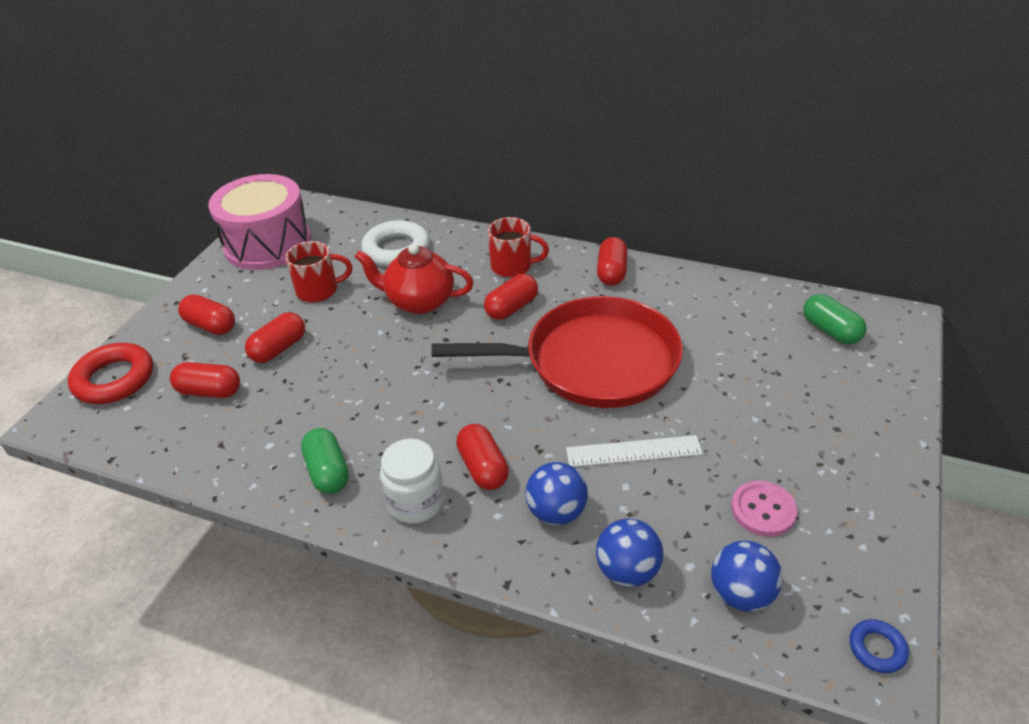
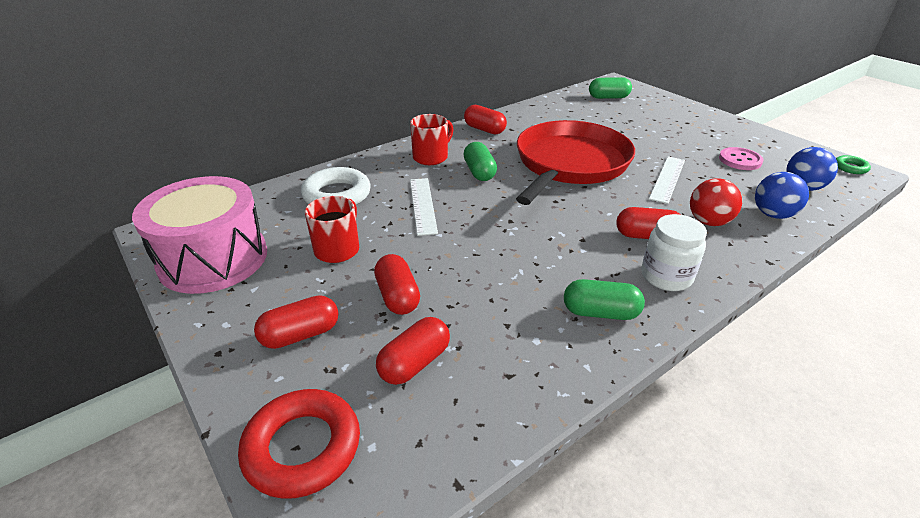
camera: 60 degrees left, 5 degrees down
(419, 301) = (423, 205): red teapot -> white ruler
(512, 308) = (479, 172): red capsule -> green capsule
(556, 512) = (708, 222): blue ball -> red ball
(877, 649) = (850, 167): blue ring -> green ring

